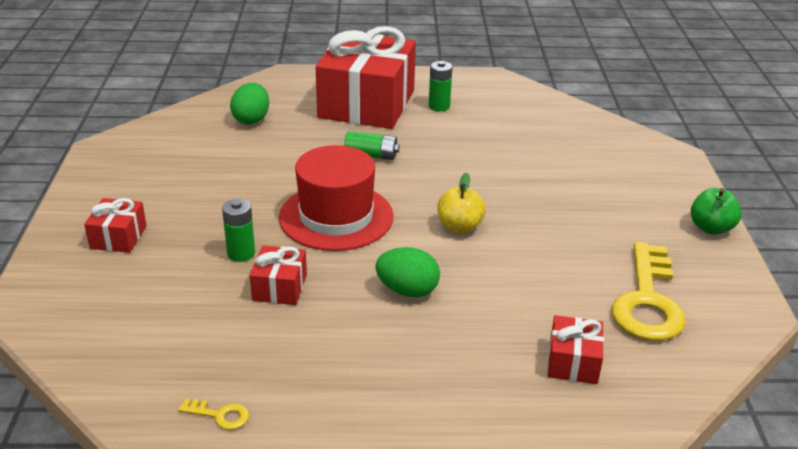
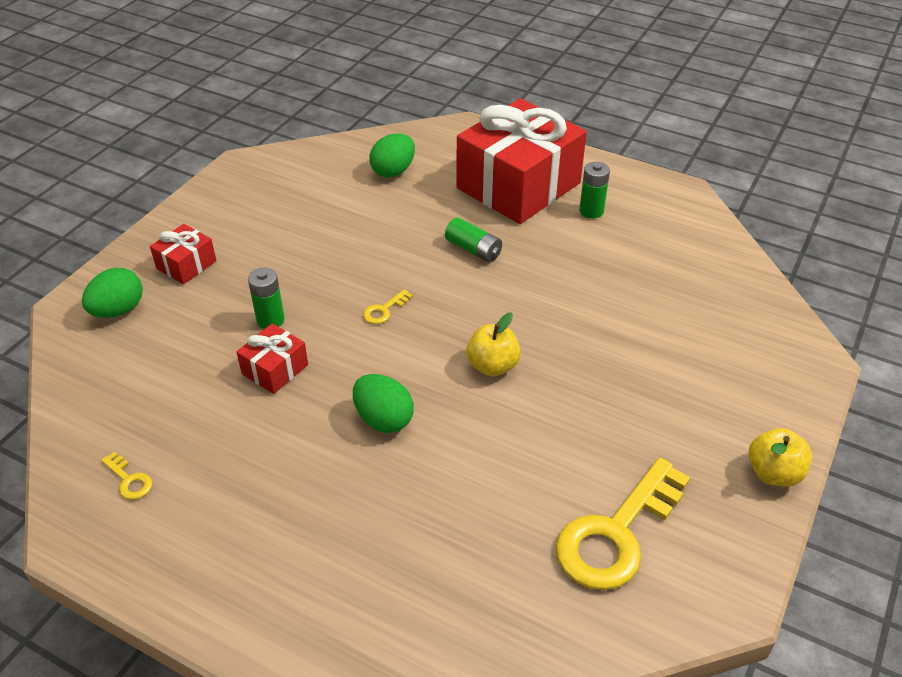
camera: 30 degrees right, 10 degrees up
(81, 292) = (118, 310): none -> green egg
(336, 217) = (384, 310): red hat -> yellow key
(573, 362) = (476, 569): red gift -> none
(711, 228) = (773, 473): green apple -> yellow apple

